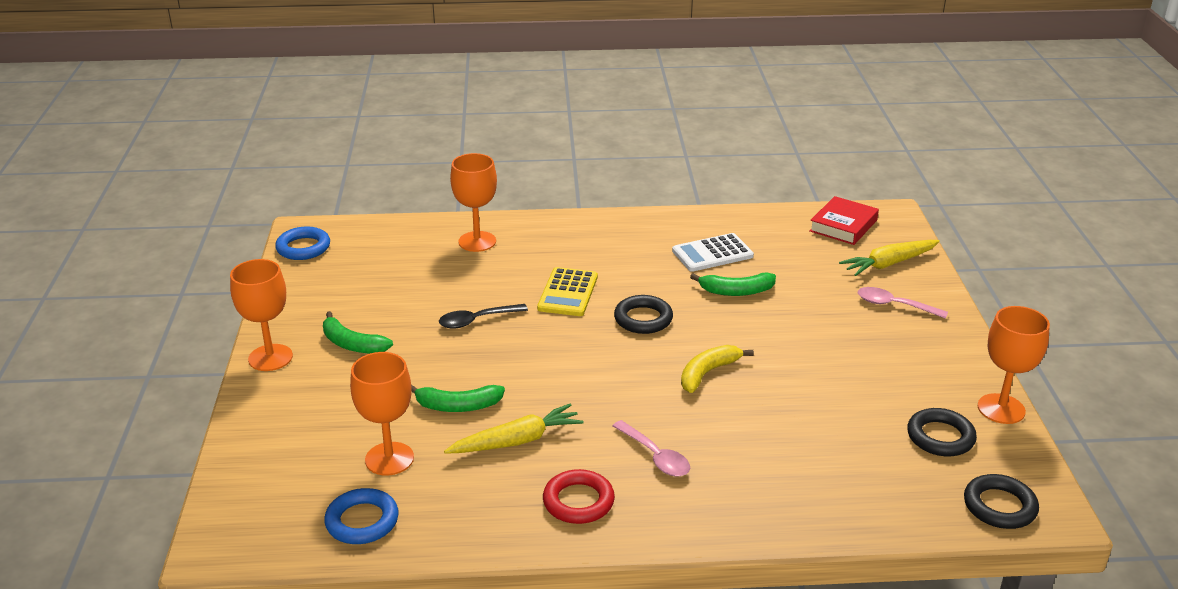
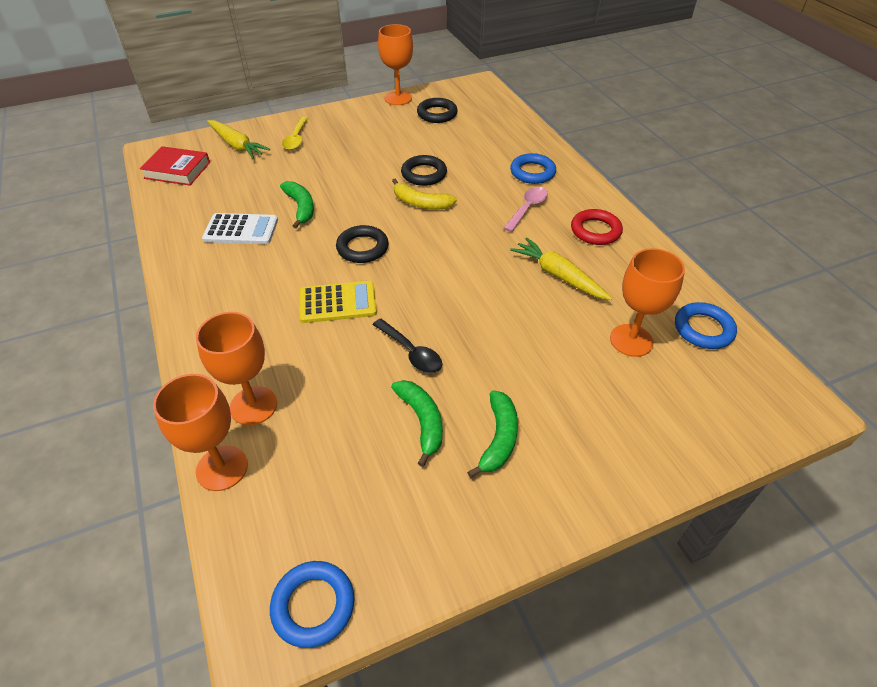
camera: 110 degrees left, 15 degrees up
(270, 358) = (562, 506): orange goblet -> orange goblet (222, 468)
(457, 406) = (541, 322): green banana -> green banana (422, 422)
(712, 253) = (241, 230): white calculator -> white calculator turned 45 degrees counterclockwise
(739, 488) = (532, 172): none -> blue ring
(894, 305) = (296, 139): pink spoon -> yellow spoon
(999, 506) = (485, 95): black ring -> black ring (424, 174)

